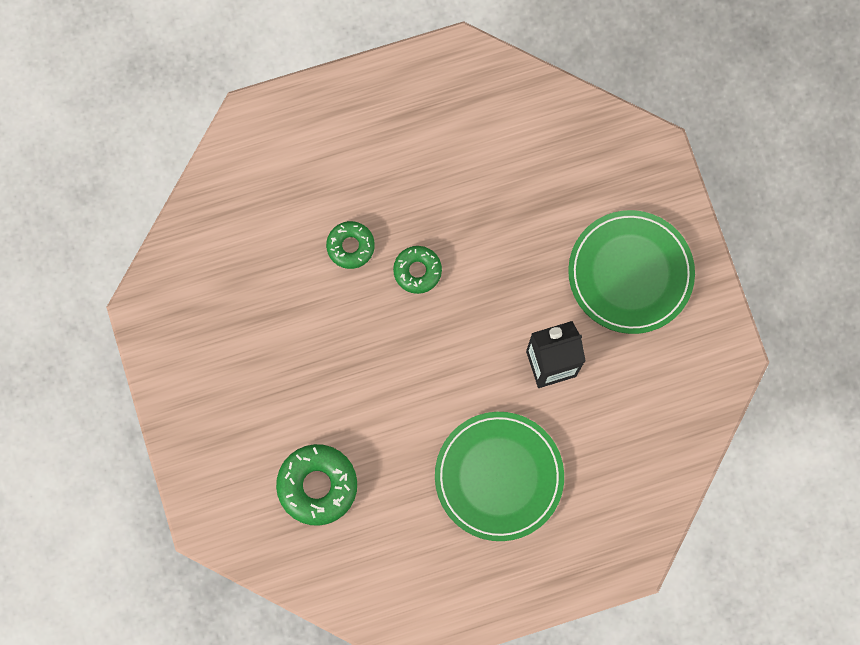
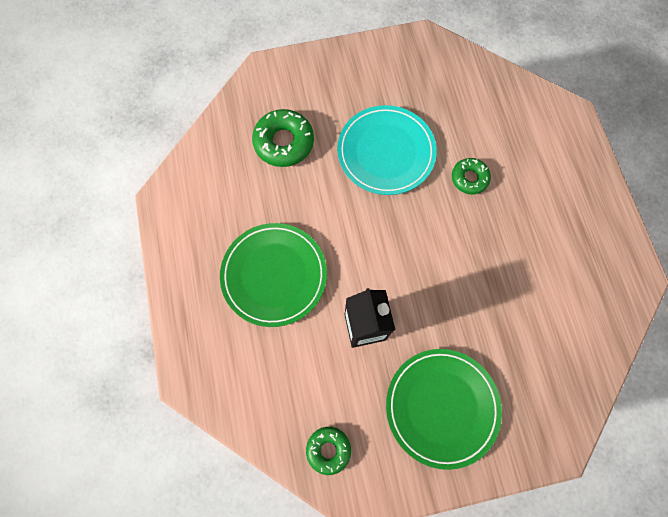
camera: 95 degrees right, 5 degrees down
(321, 352) = (386, 152): none -> turquoise plate
(417, 271) = (448, 226): green donut -> green donut (328, 449)

